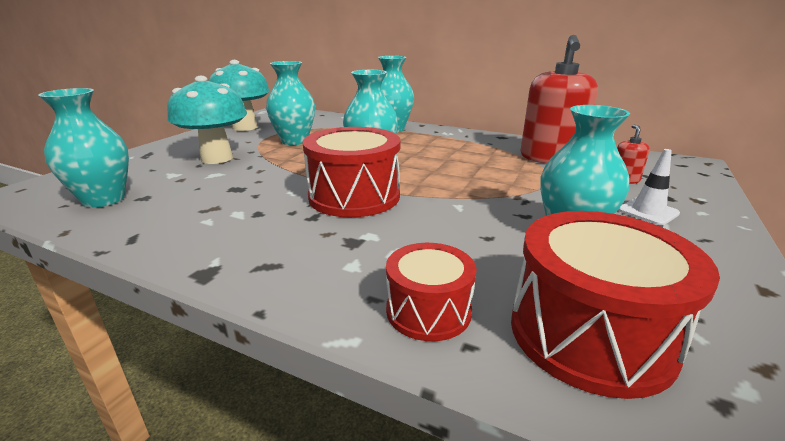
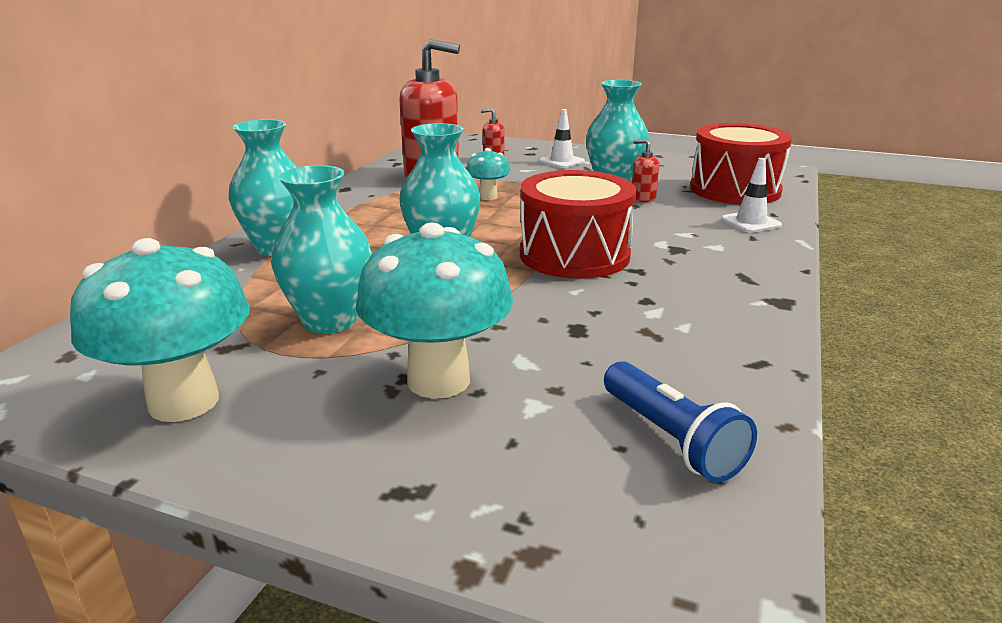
camera: 95 degrees left, 0 degrees up
(104, 199) = (671, 439): turquoise vase -> blue flashlight
(428, 311) = (751, 222): red drum -> white traffic cone
(496, 174) = (488, 197): none -> turquoise mushroom
(516, 245) = (643, 198): none -> red soap dispenser

